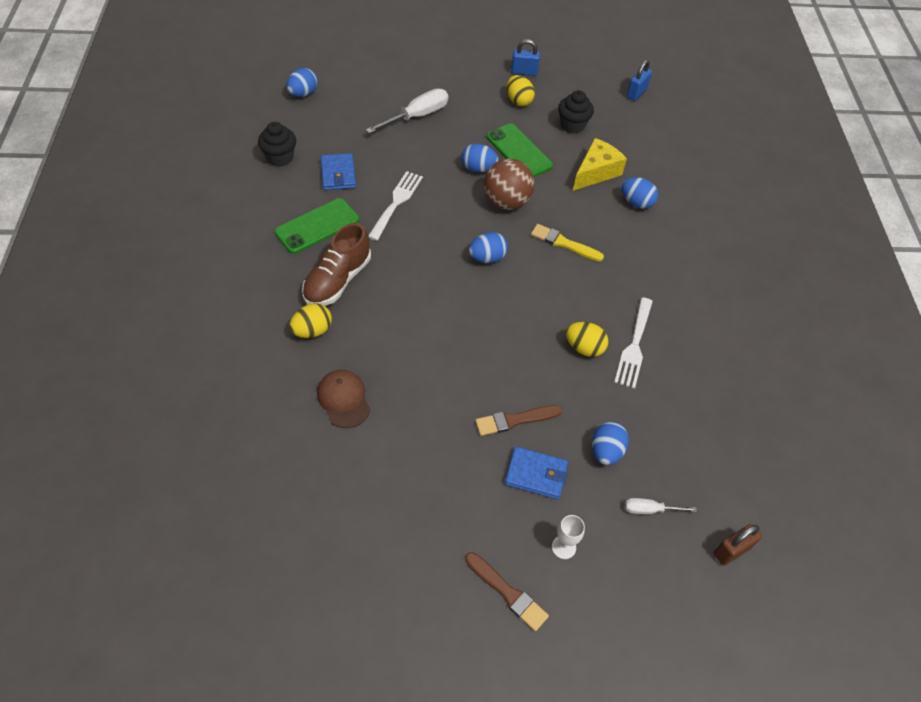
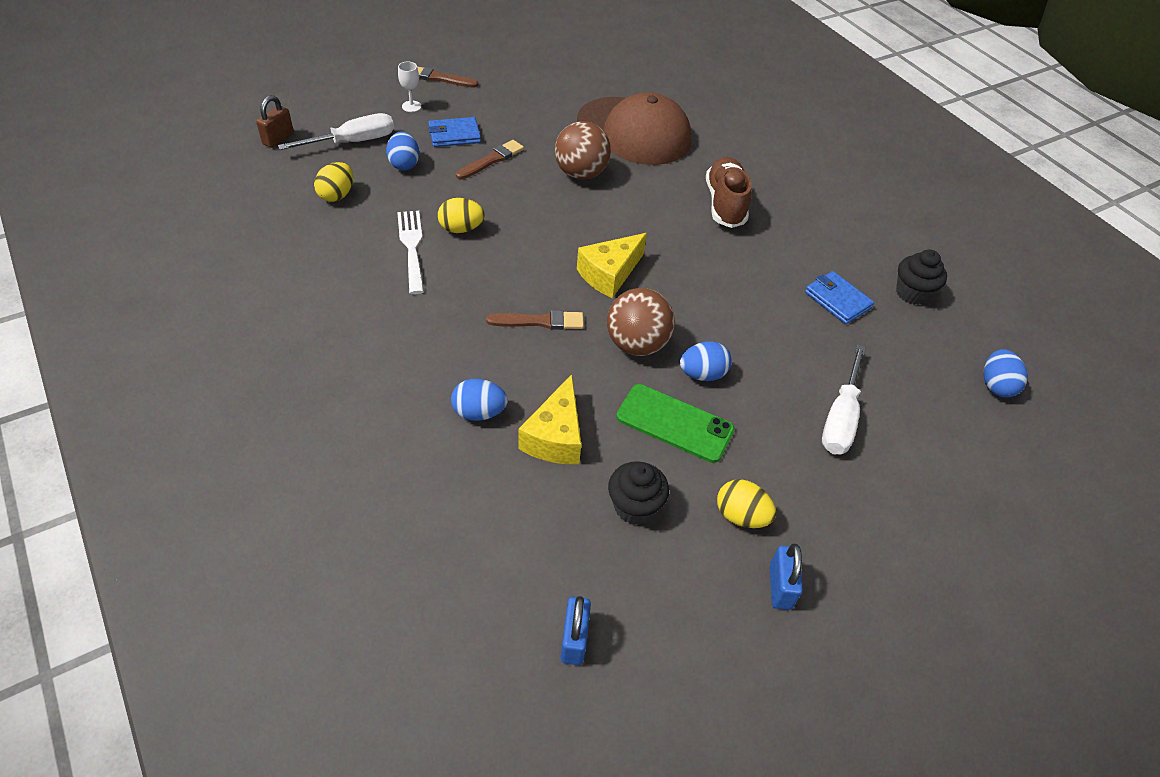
camera: 150 degrees right, 5 degrees down
(312, 331) = (703, 163): yellow egg -> yellow egg (337, 195)
(317, 226) = (795, 241): green phone -> none
(343, 399) = (634, 131): brown cap -> brown cap, size x2.11
(396, 202) = (749, 294): white fork -> none
(439, 366) = (581, 173): none -> brown ball
(487, 258) = (609, 274): blue egg -> yellow cheese
(524, 72) = (780, 587): blue padlock -> blue padlock turned 60 degrees counterclockwise
(564, 243) = (540, 321): yellow brush -> brown brush
(650, 509) = (353, 142): white screwdriver -> white screwdriver, size x1.87

